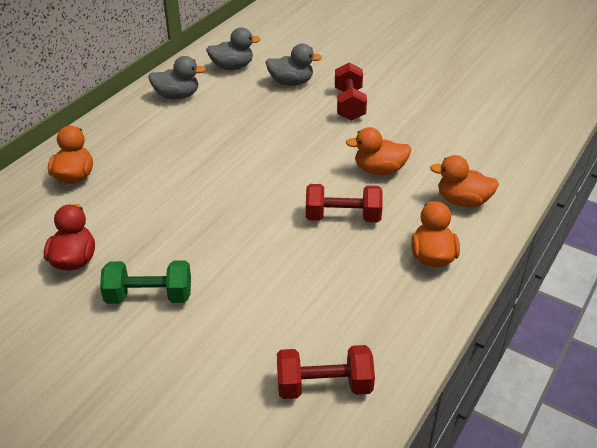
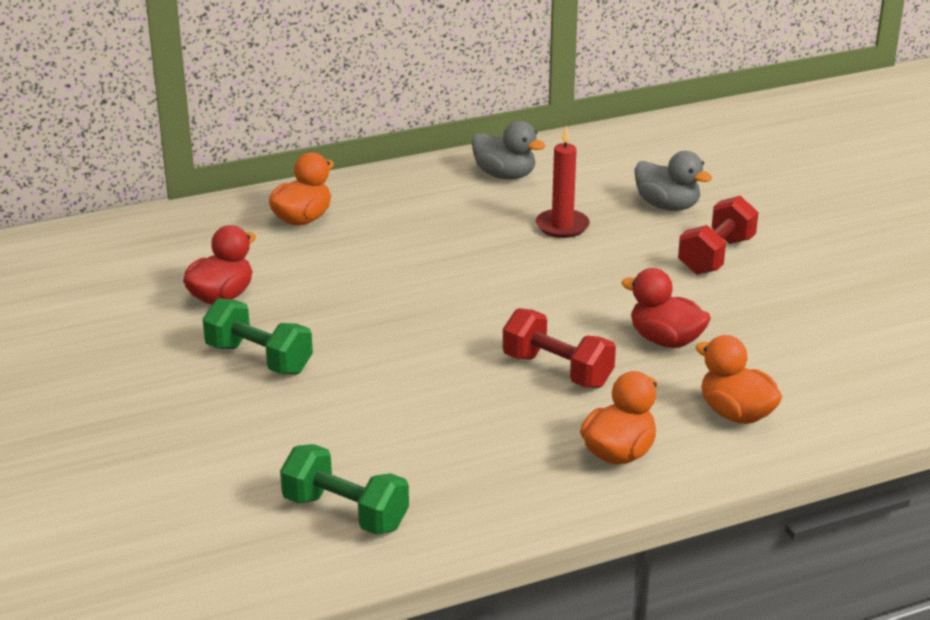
camera: 35 degrees right, 10 degrees down
(232, 67) = (610, 164): grey duck -> none
(246, 118) = (562, 226): none -> red candle
(324, 386) = (345, 513): red dumbbell -> green dumbbell
(379, 170) = (665, 340): orange duck -> red duck

